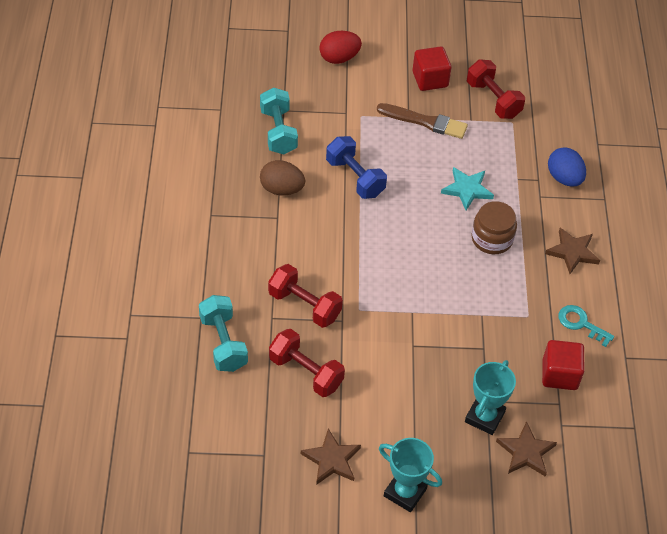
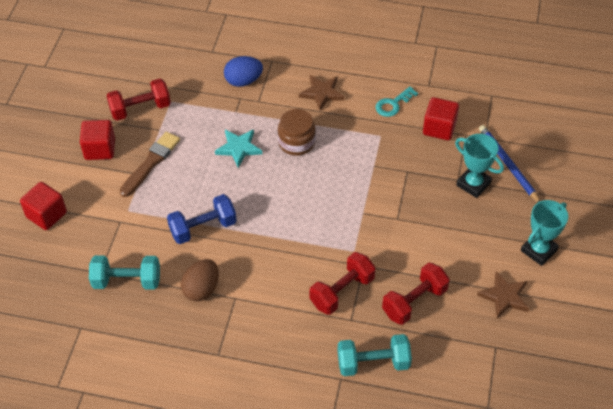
camera: 75 degrees left, 0 degrees up
(339, 58) = (46, 215): red egg -> red cube
(526, 452) = (508, 165): brown star -> blue pencil

